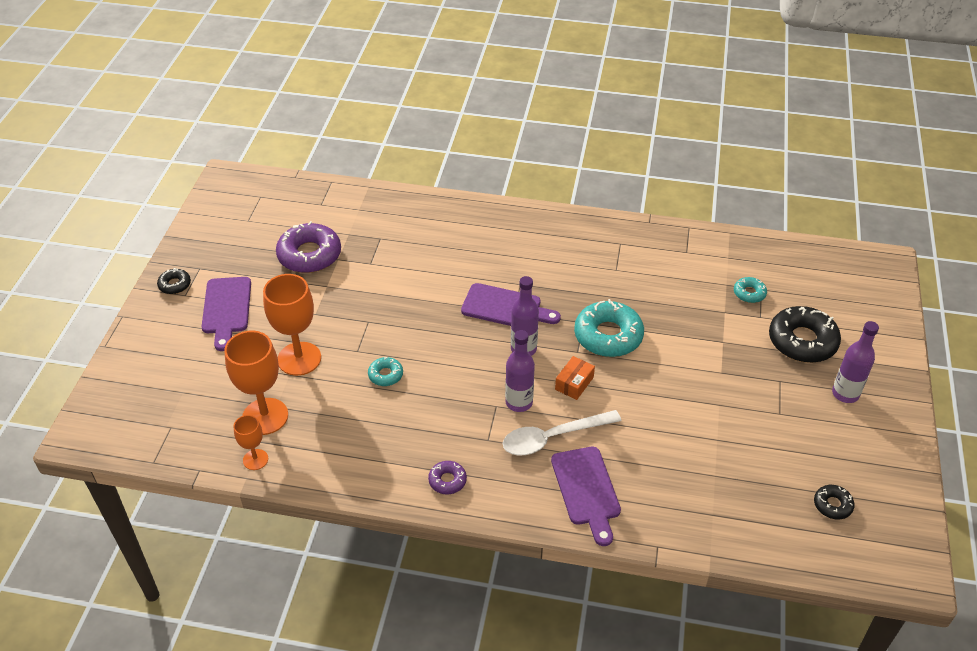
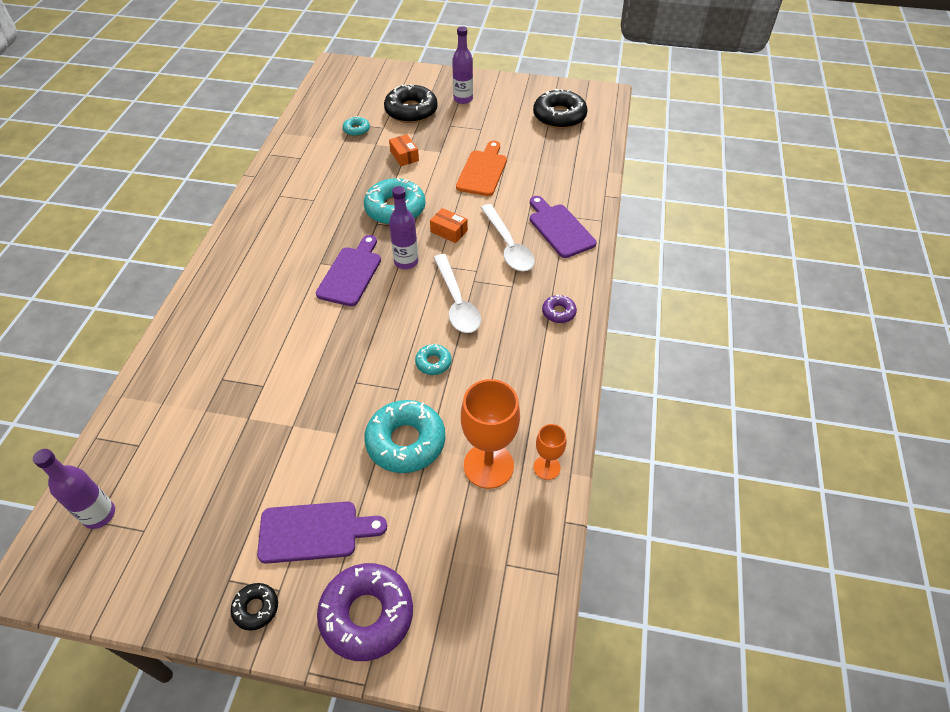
camera: 90 degrees left, 5 degrees up
(299, 359) = (406, 442): orange goblet -> turquoise donut
(309, 255) = (234, 448): purple donut -> purple donut (367, 614)
(464, 392) = (457, 302): none -> white spoon
(519, 402) = (470, 266): purple bottle -> purple bottle (99, 515)
(586, 490) = (559, 228): purple cutting board -> purple cutting board turned 105 degrees counterclockwise
(689, 415) = (483, 171): none -> orange cutting board
(706, 339) = (404, 156): none -> orange box
(832, 505) = (559, 116): black donut -> black donut, size x2.03

